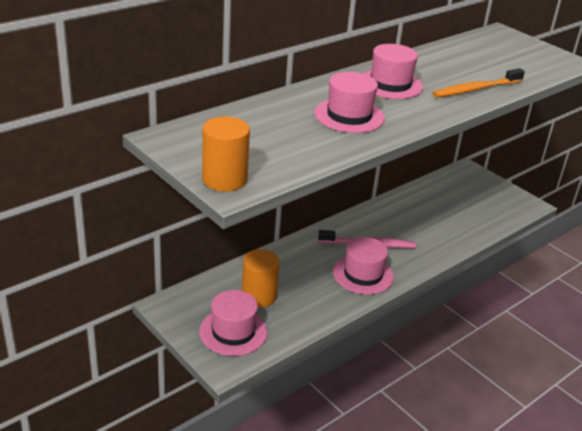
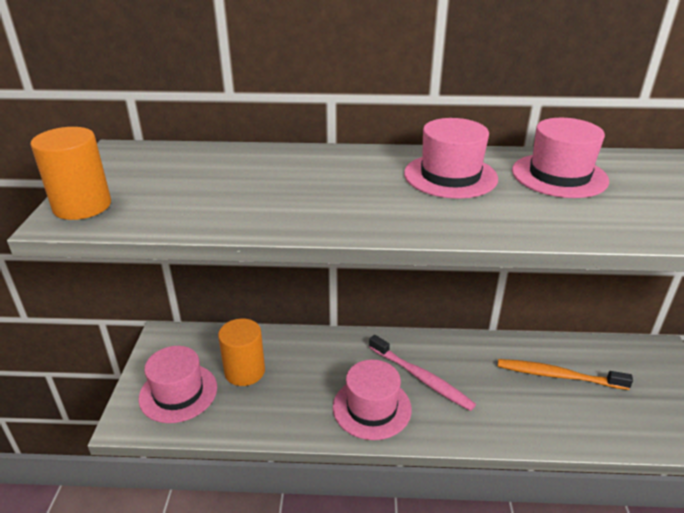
camera: 45 degrees right, 0 degrees up
(349, 116) = (331, 192): pink hat -> pink hat (559, 175)
(476, 89) = (569, 218): orange toothbrush -> orange toothbrush (558, 375)

